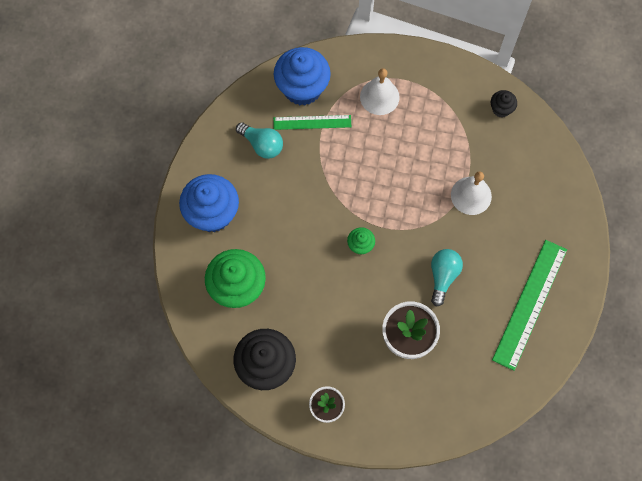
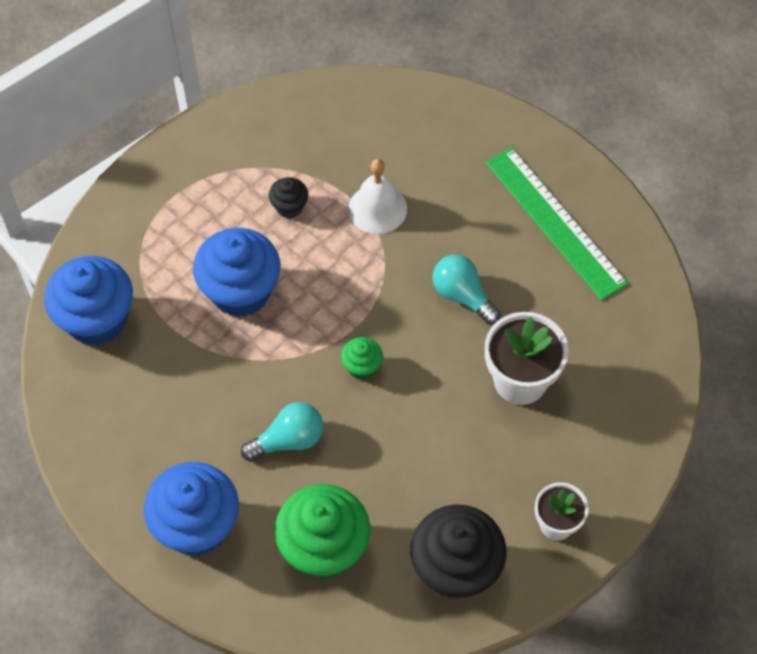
camera: 60 degrees left, 10 degrees down
(262, 145) = (141, 411): turquoise light bulb -> turquoise light bulb (288, 440)
(312, 122) = (153, 333): green ruler -> none
(367, 152) = (240, 291): none -> blue cupcake
(379, 97) = (175, 237): white bell -> none
(501, 109) = (288, 116): black cupcake -> black cupcake (289, 207)

